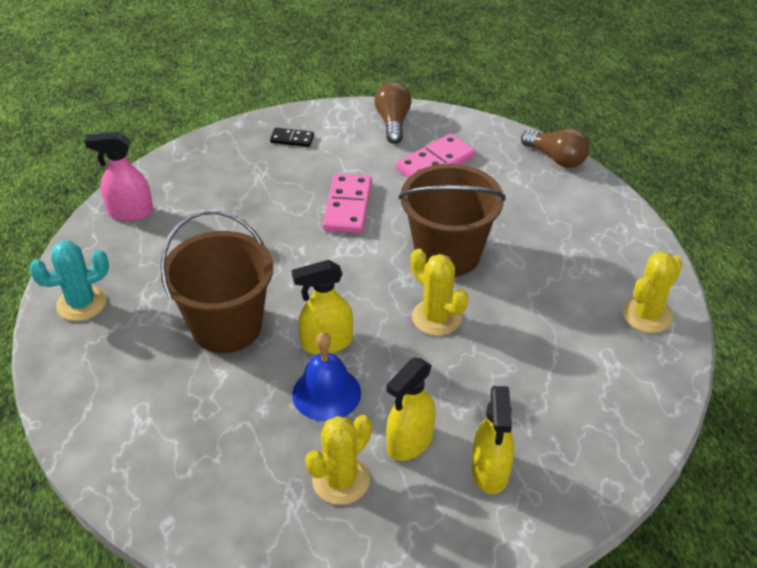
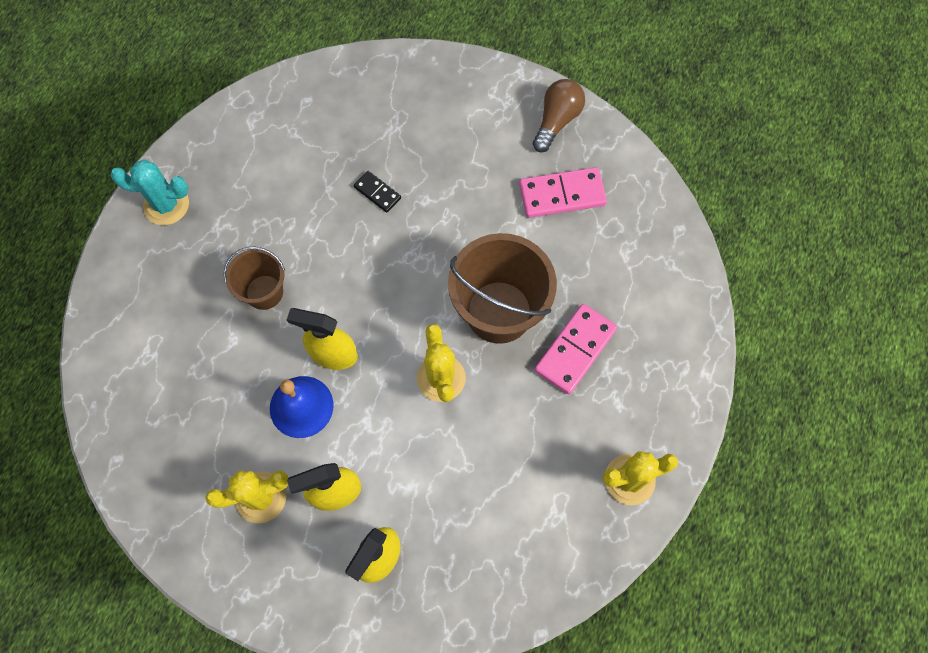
camera: 30 degrees right, 25 degrees up
(130, 212) = (258, 119): pink spray bottle -> none
(226, 326) = (264, 292): brown bucket -> brown bucket, size x0.56
(292, 139) = (448, 97): black domino -> black domino (377, 192)
(347, 206) = (446, 208): pink domino -> pink domino (575, 350)
(556, 158) = (684, 248): brown light bulb -> none

